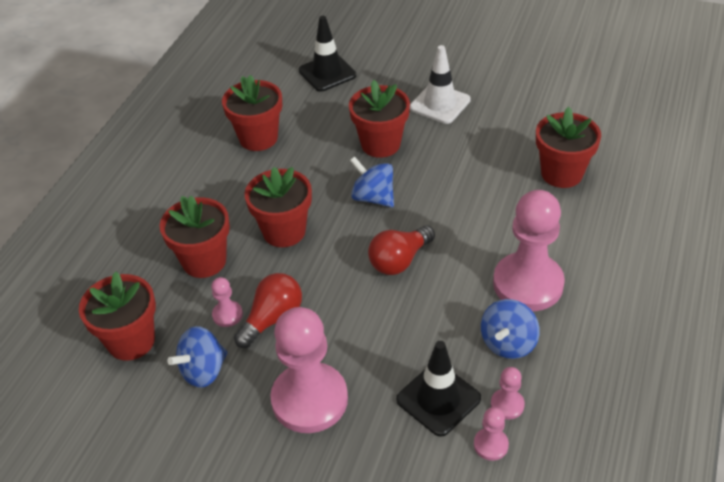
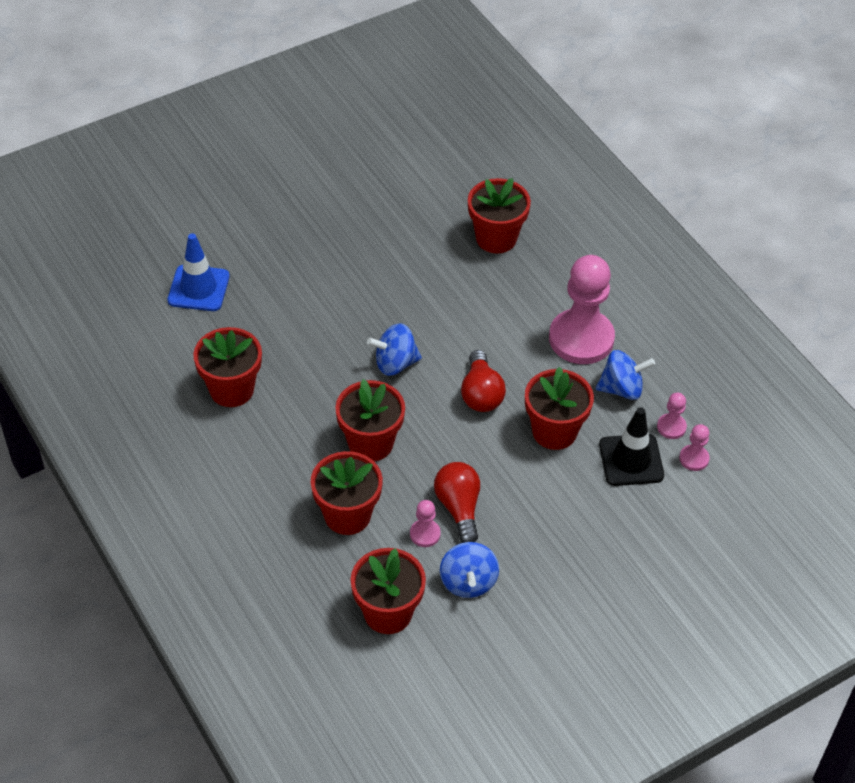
camera: 55 degrees left, 5 degrees up
(309, 399) = (560, 533): pink pawn -> none
(327, 73) = (198, 288): black traffic cone -> blue traffic cone
(380, 144) = (337, 317): red flower pot -> red flower pot (554, 431)
(440, 104) = (332, 247): white traffic cone -> none
(508, 343) = (622, 389): blue spinning top -> blue spinning top turned 75 degrees counterclockwise

